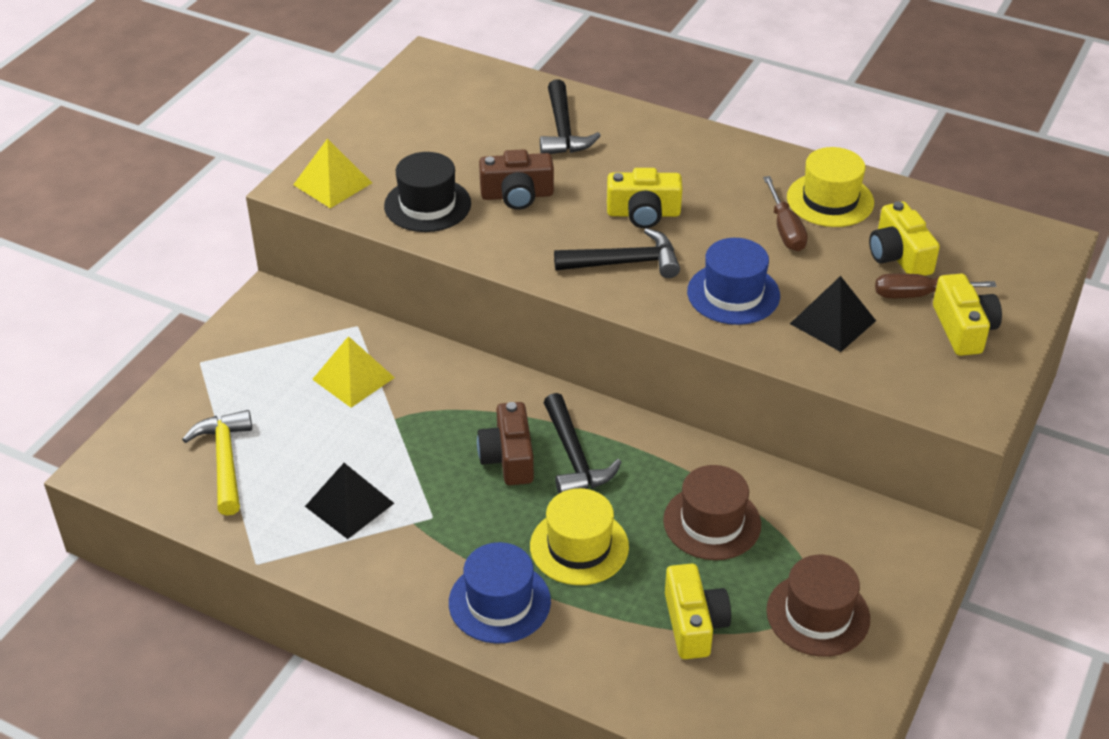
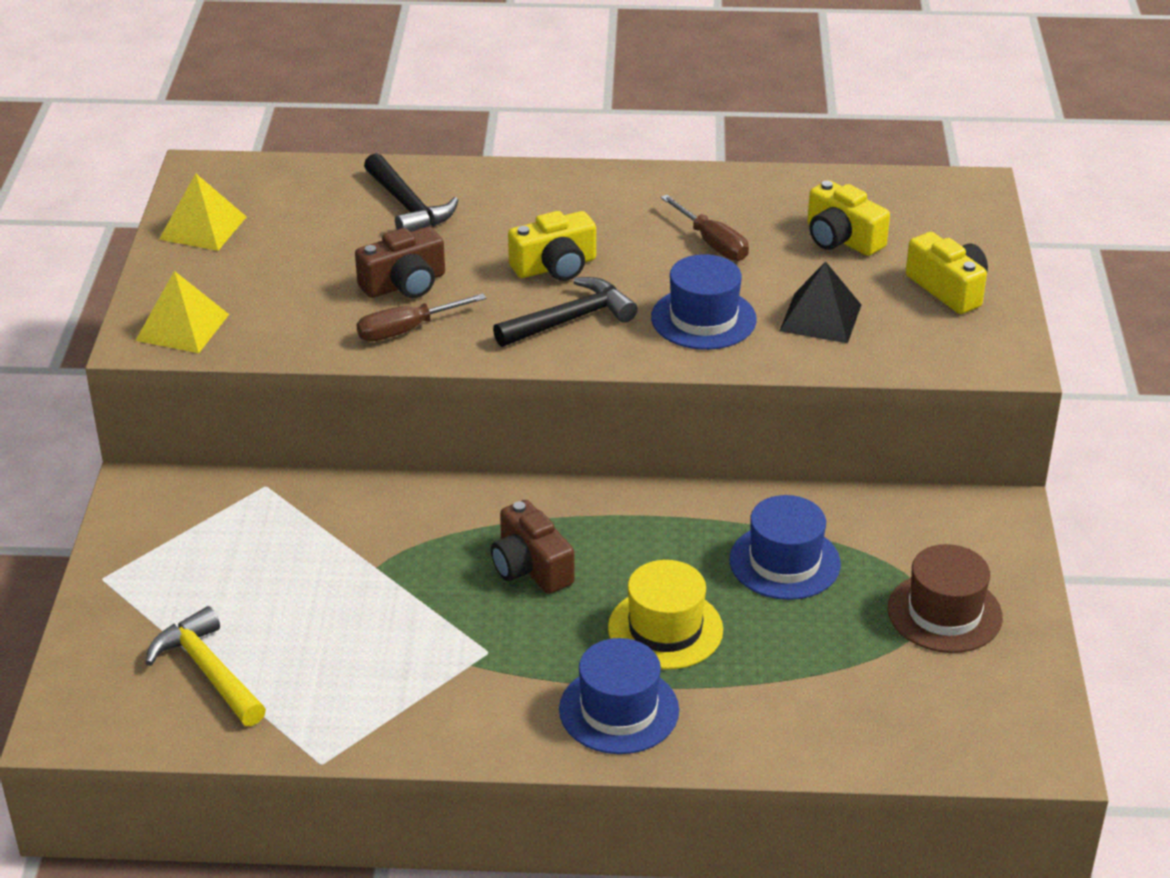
camera: 25 degrees left, 5 degrees down
(349, 504) = (386, 669): black pyramid -> none
(353, 378) = (299, 540): yellow pyramid -> yellow pyramid (203, 228)
(427, 205) = (310, 320): black hat -> none
(574, 457) = (601, 545): black hammer -> none
(694, 624) = (831, 662): yellow camera -> none
(712, 522) = (784, 562): brown hat -> blue hat
(830, 200) = (737, 204): yellow hat -> none
(918, 295) = (885, 270): brown screwdriver -> brown screwdriver (407, 330)

